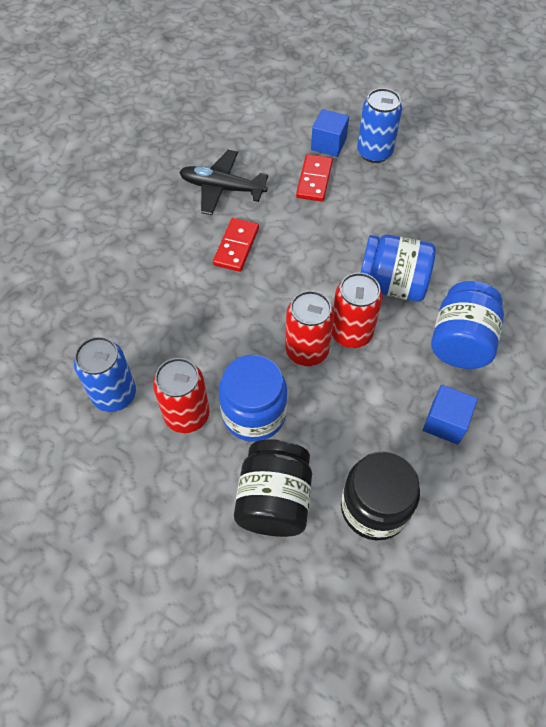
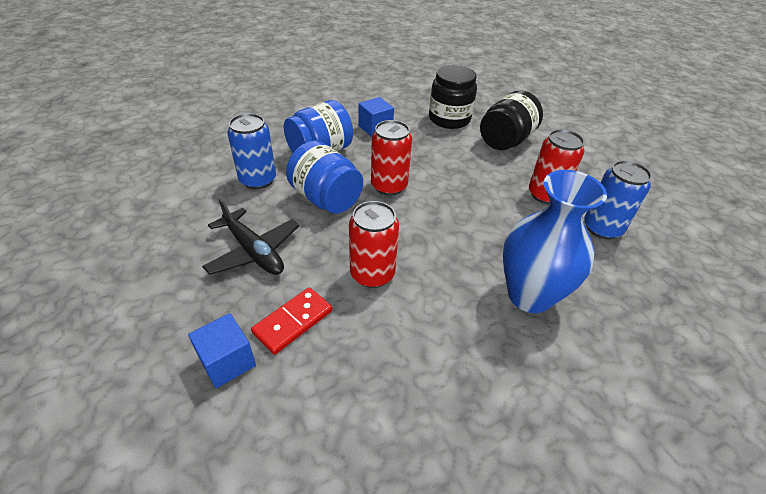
camera: 150 degrees left, 15 degrees down
(163, 280) = (529, 295): none -> blue vase
(222, 188) = (406, 371): black plane -> black plane (254, 251)
(236, 246) = (435, 292): red domino -> none
(254, 414) = (495, 176): blue jar -> none
(307, 350) = (431, 191): red can -> red can (372, 274)
(374, 152) = (193, 319): blue can -> blue can (258, 180)

